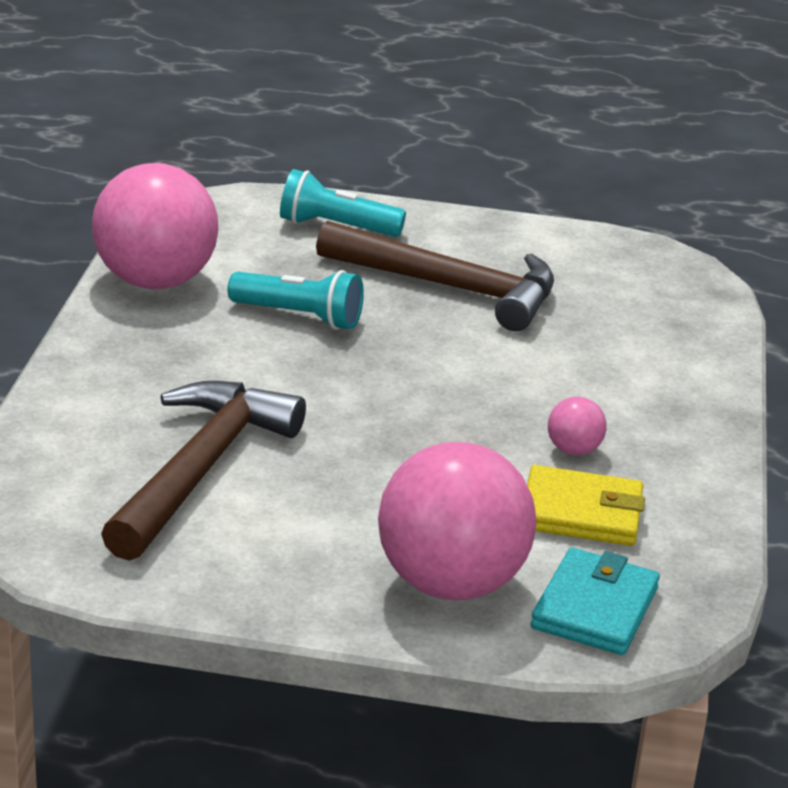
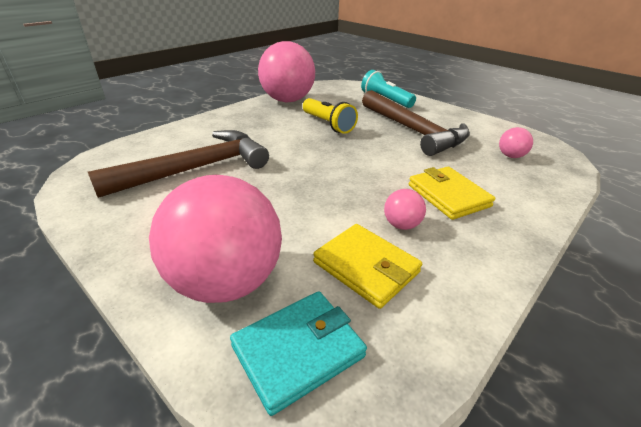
camera: 35 degrees right, 5 degrees up
(299, 317) = (328, 124): turquoise flashlight -> yellow flashlight
(594, 389) = (448, 195): none -> yellow wallet
(626, 295) = (510, 156): none -> pink ball

